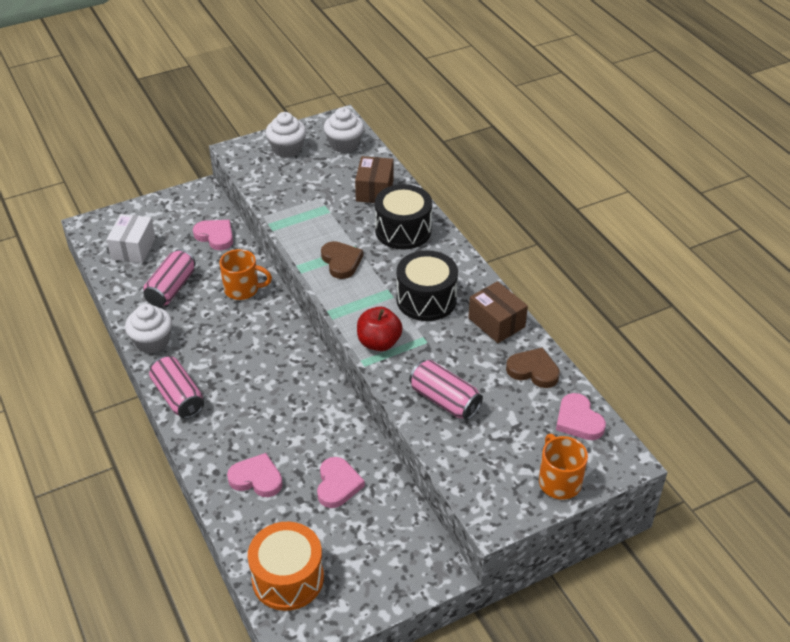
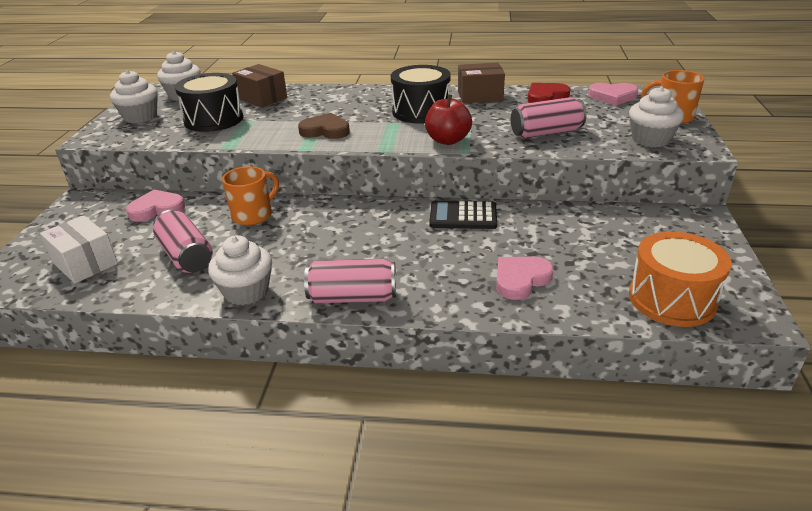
camera: 55 degrees left, 10 degrees down
(325, 408) = (463, 216): none -> black calculator
(337, 485) = (566, 237): pink heart -> none
(403, 230) = (328, 100): black drum -> black drum (214, 119)
(486, 479) = (650, 139): none -> white cupcake
(533, 370) = (546, 97): brown heart -> red heart

